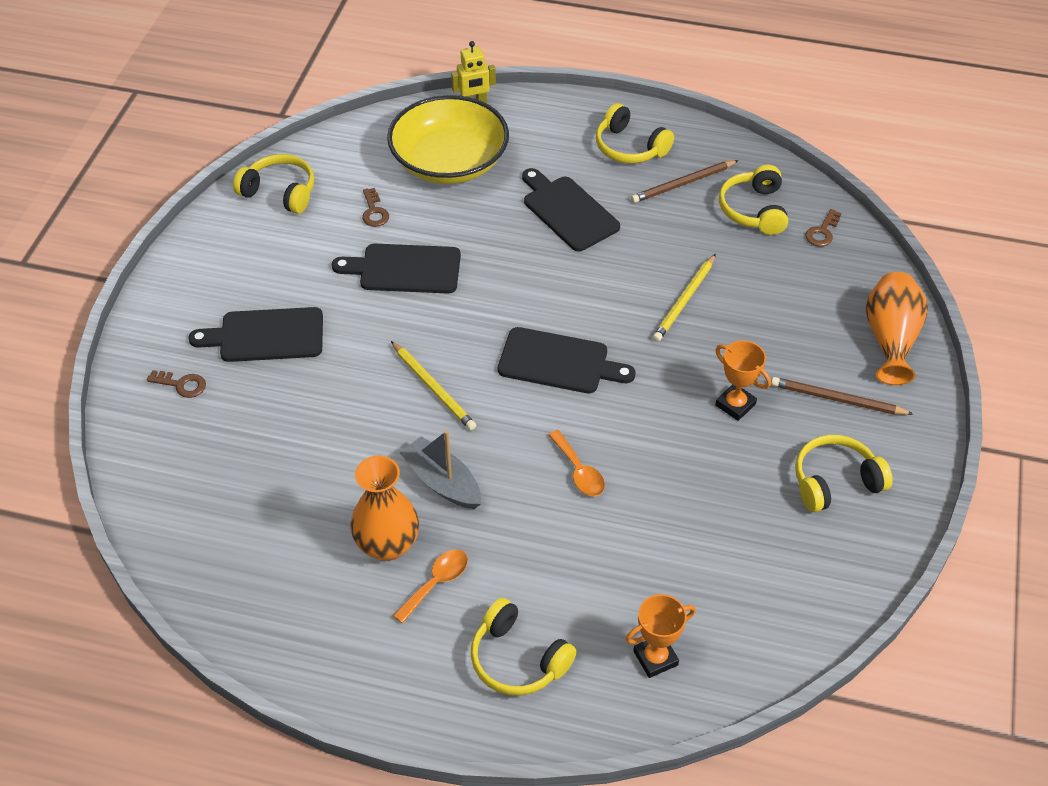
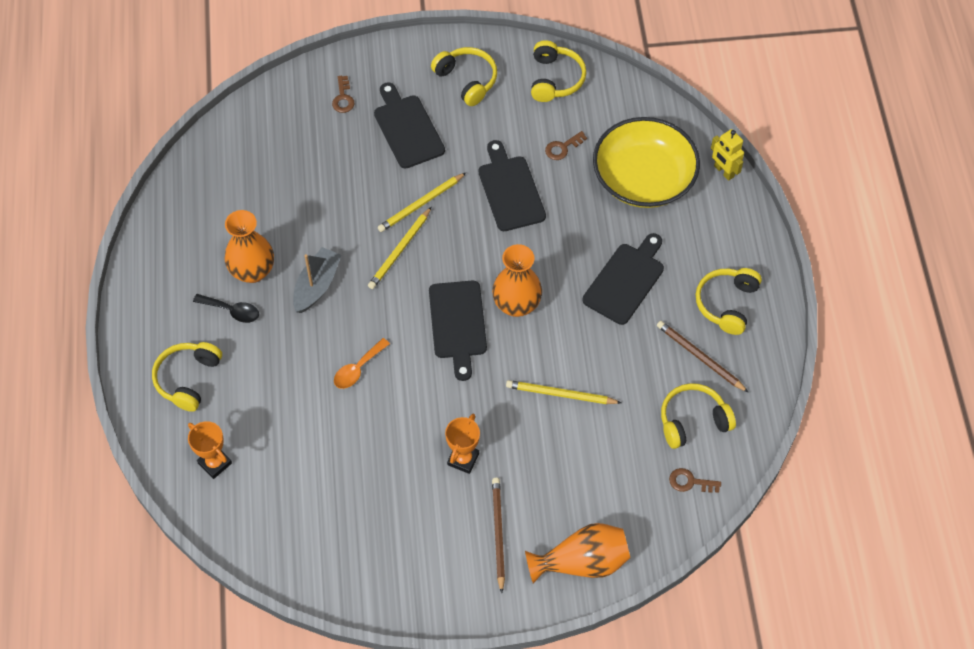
camera: 70 degrees right, 10 degrees up
(380, 351) = (421, 204): none -> yellow pencil
(436, 583) = (232, 311): orange spoon -> black spoon
(556, 305) = (516, 304): none -> orange vase
(835, 482) = (412, 549): yellow headphones -> yellow headphones (467, 80)

